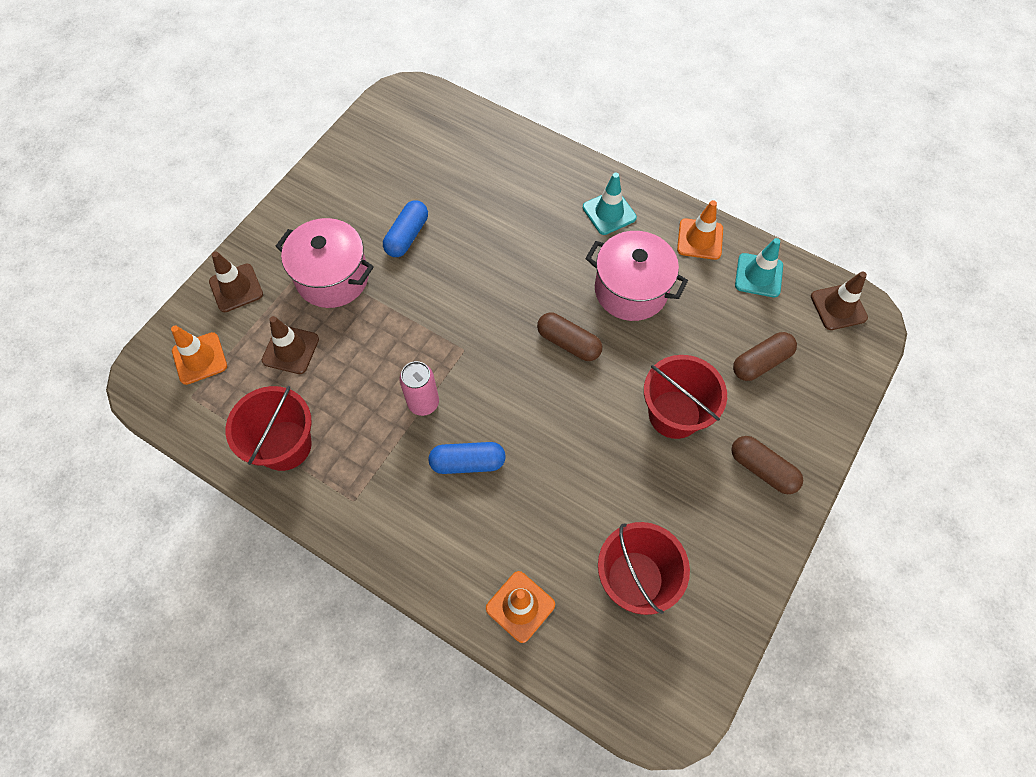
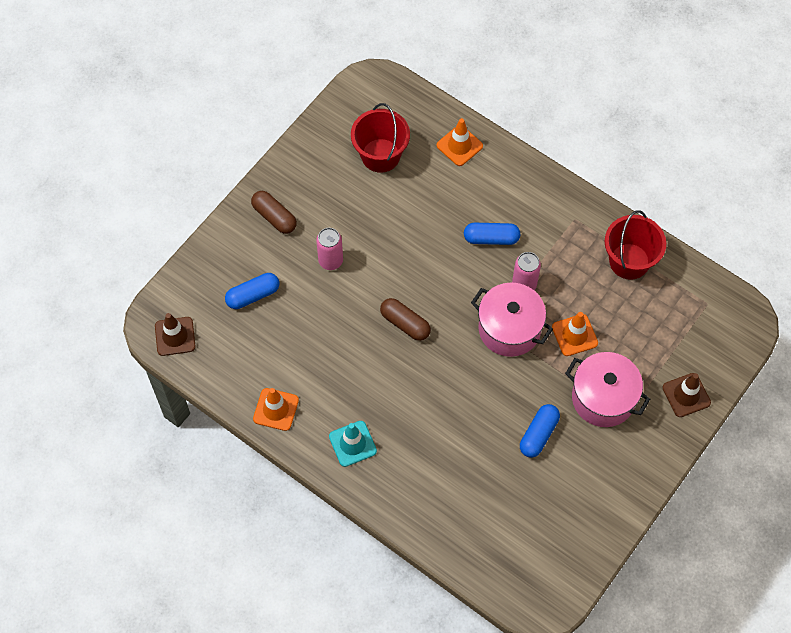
camera: 175 degrees left, 0 degrees up
(199, 358) = (706, 334): orange traffic cone -> orange traffic cone (574, 335)
(290, 350) = (633, 336): brown traffic cone -> none
(631, 290) = (346, 365): pink pot -> pink pot (509, 329)
(674, 414) = (330, 261): red bucket -> pink can
(758, 275) = (233, 370): turquoise traffic cone -> none
(761, 362) = (253, 295): brown capsule -> blue capsule

